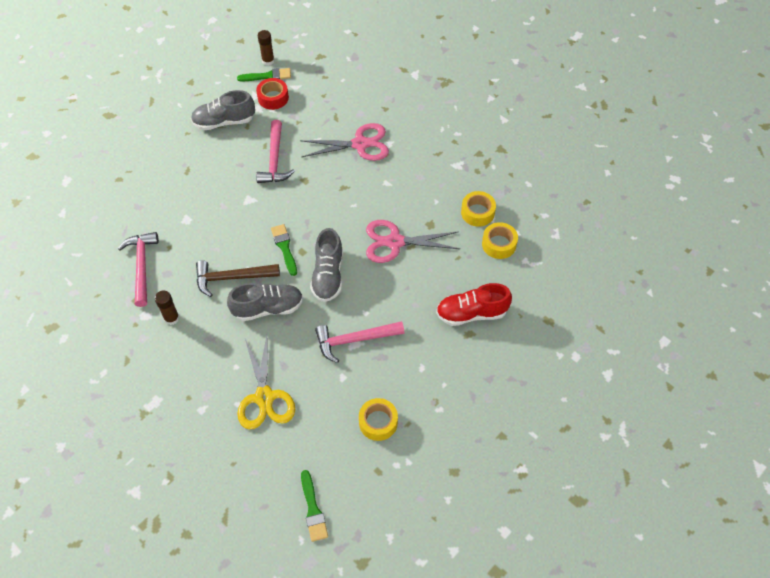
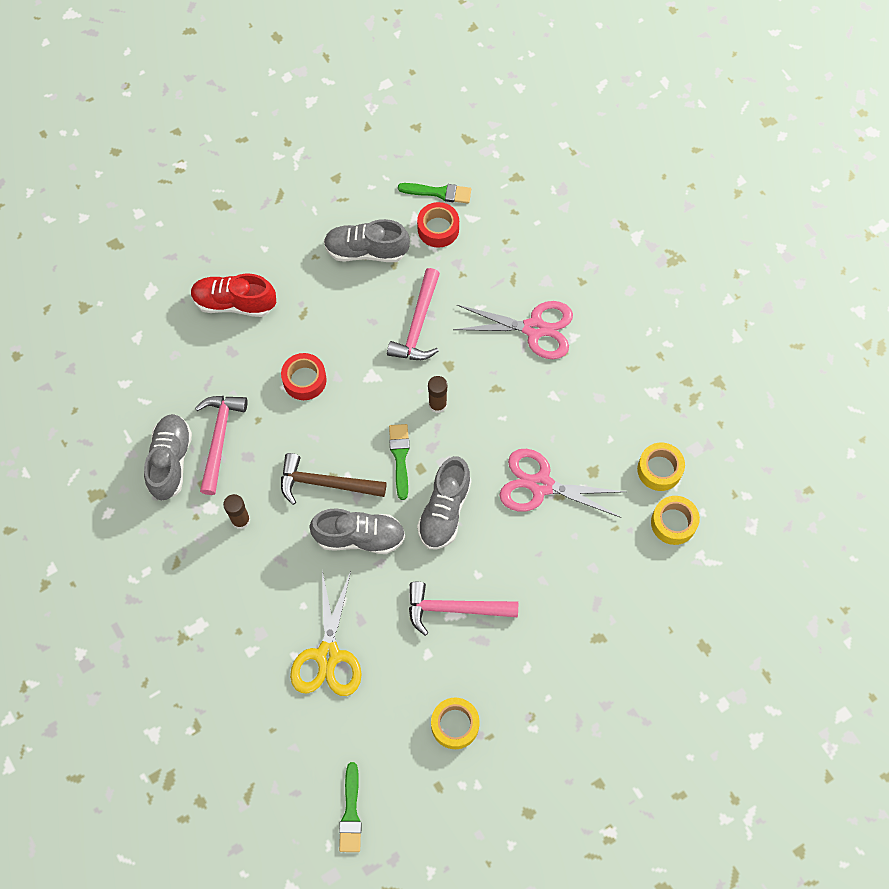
camera: 15 degrees right, 10 degrees up
(106, 290) = (170, 461): none -> grey shoe
(198, 213) = (304, 380): none -> red tape
(268, 61) = (445, 168): brown glue stick -> brown glue stick (437, 404)
(471, 313) = (609, 611): red shoe -> red shoe (234, 303)

